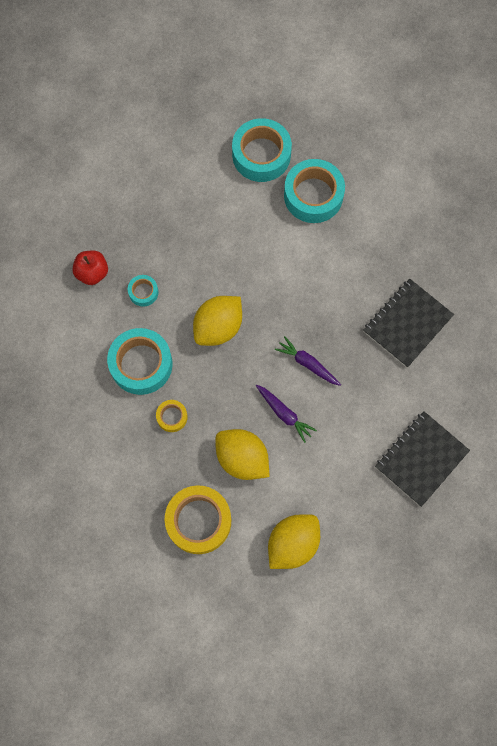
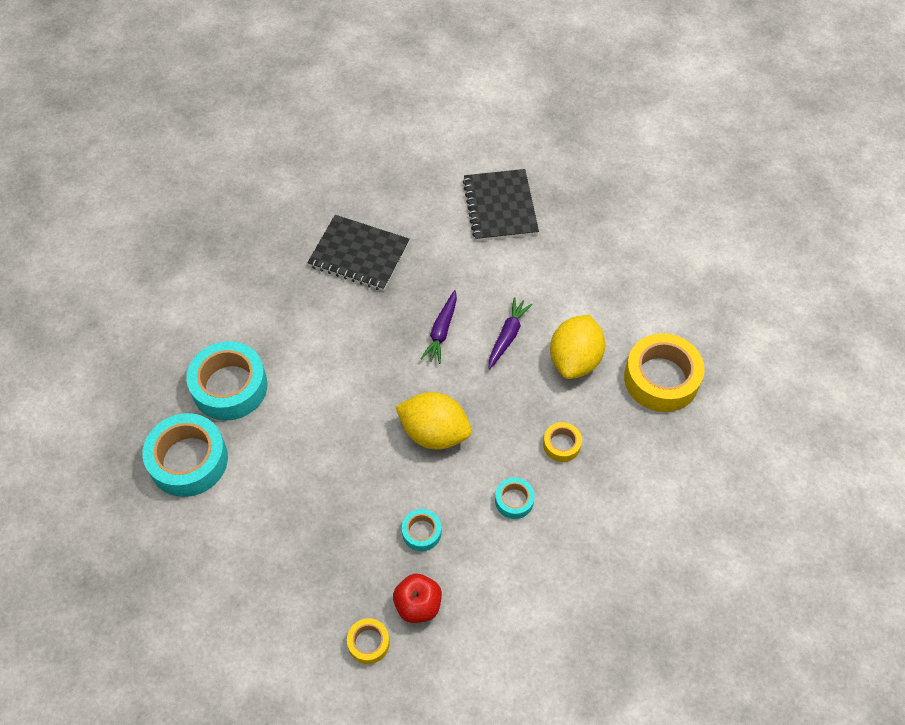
camera: 110 degrees left, 15 degrees down
(80, 234) = (368, 643): none -> yellow tape
(141, 364) = (514, 500): turquoise tape -> turquoise tape, size x0.49
(292, 543) = (638, 288): yellow lemon -> none
(421, 459) = (500, 207): black notebook -> black notebook turned 60 degrees clockwise

